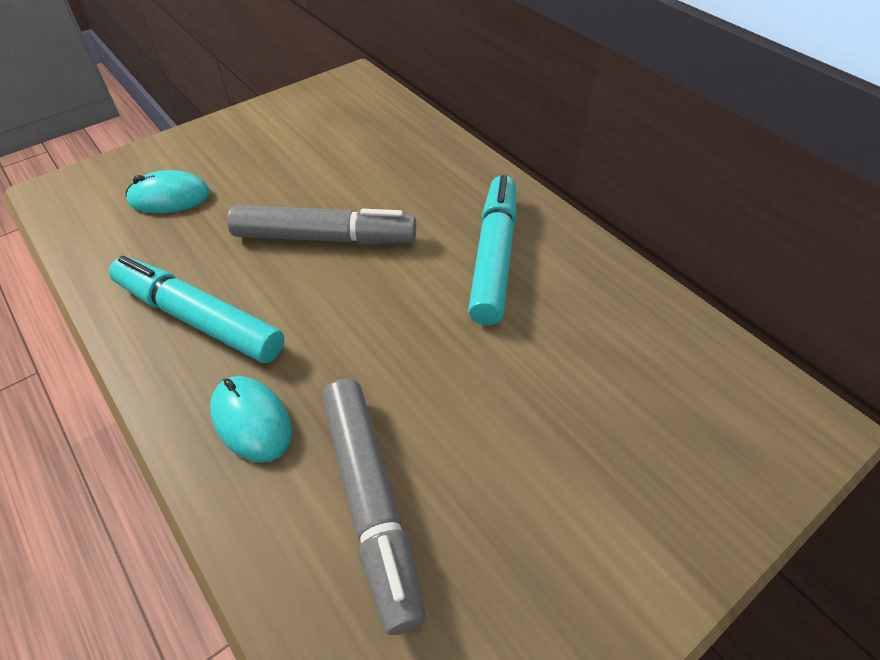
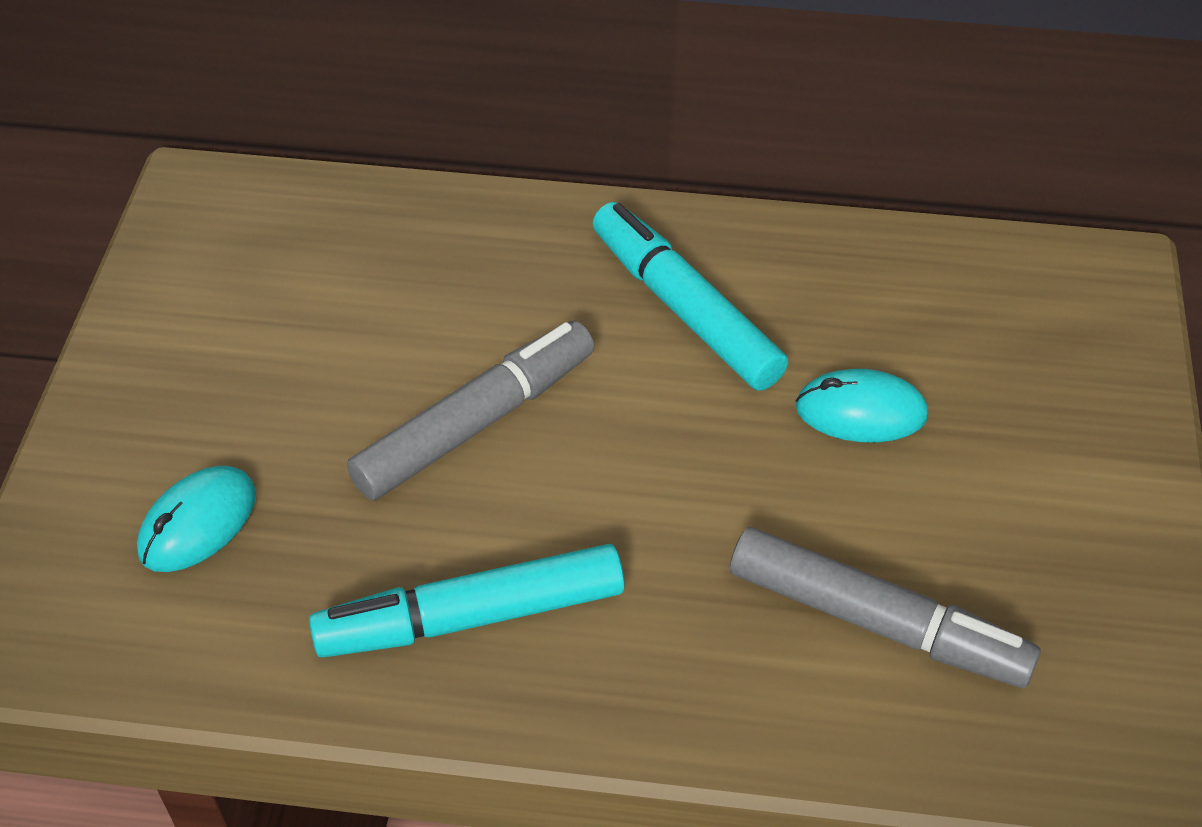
camera: 45 degrees left, 0 degrees up
(251, 421) = (678, 656): turquoise mouse -> turquoise mouse (861, 412)

